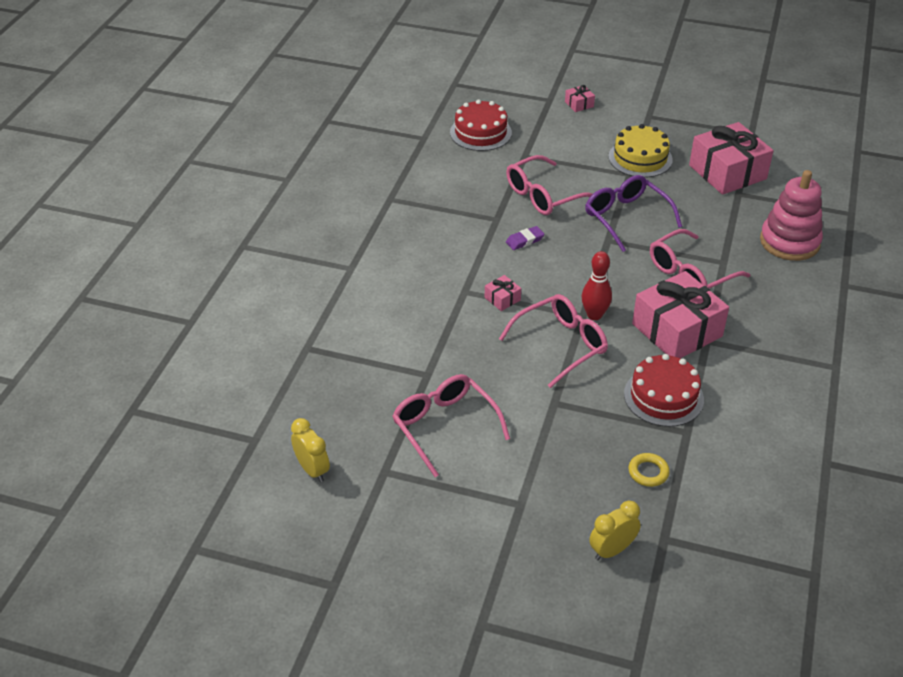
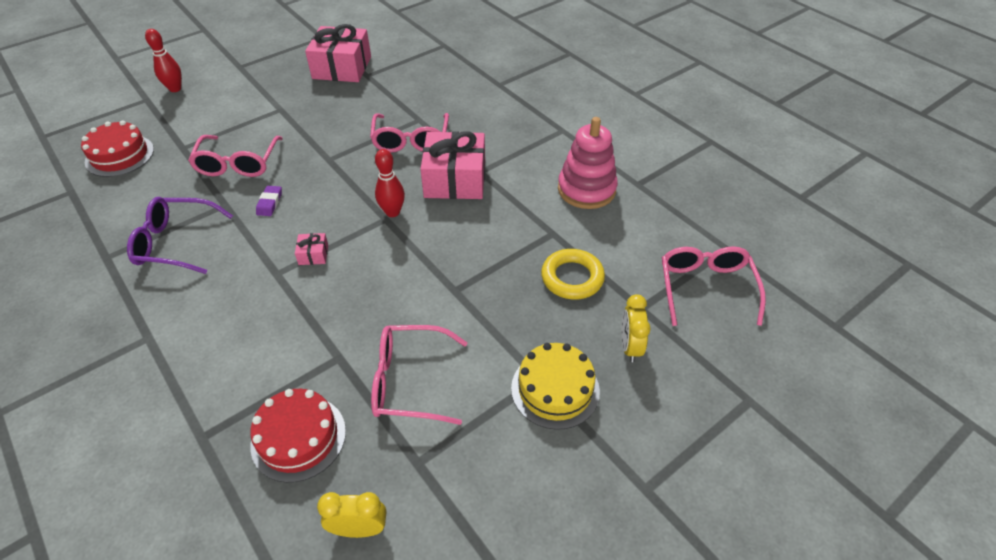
camera: 55 degrees left, 5 degrees up
(561, 345) = (401, 249): pink glasses -> pink glasses (705, 288)
(579, 104) = (175, 89): pink gift -> red bowling pin
(626, 217) = (319, 137): purple glasses -> purple glasses (175, 243)
(640, 158) = (273, 95): yellow cake -> yellow cake (555, 389)
(648, 472) = (572, 278): yellow ring -> yellow ring, size x1.69
(663, 396) = (509, 225): red cake -> red cake (298, 438)
(789, 242) = (437, 82): pink stacking toy -> pink stacking toy (586, 189)

